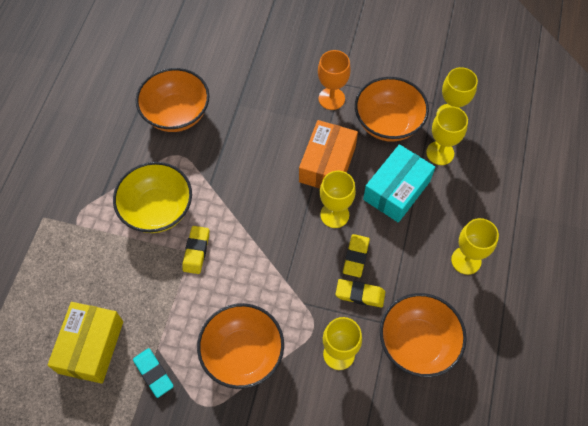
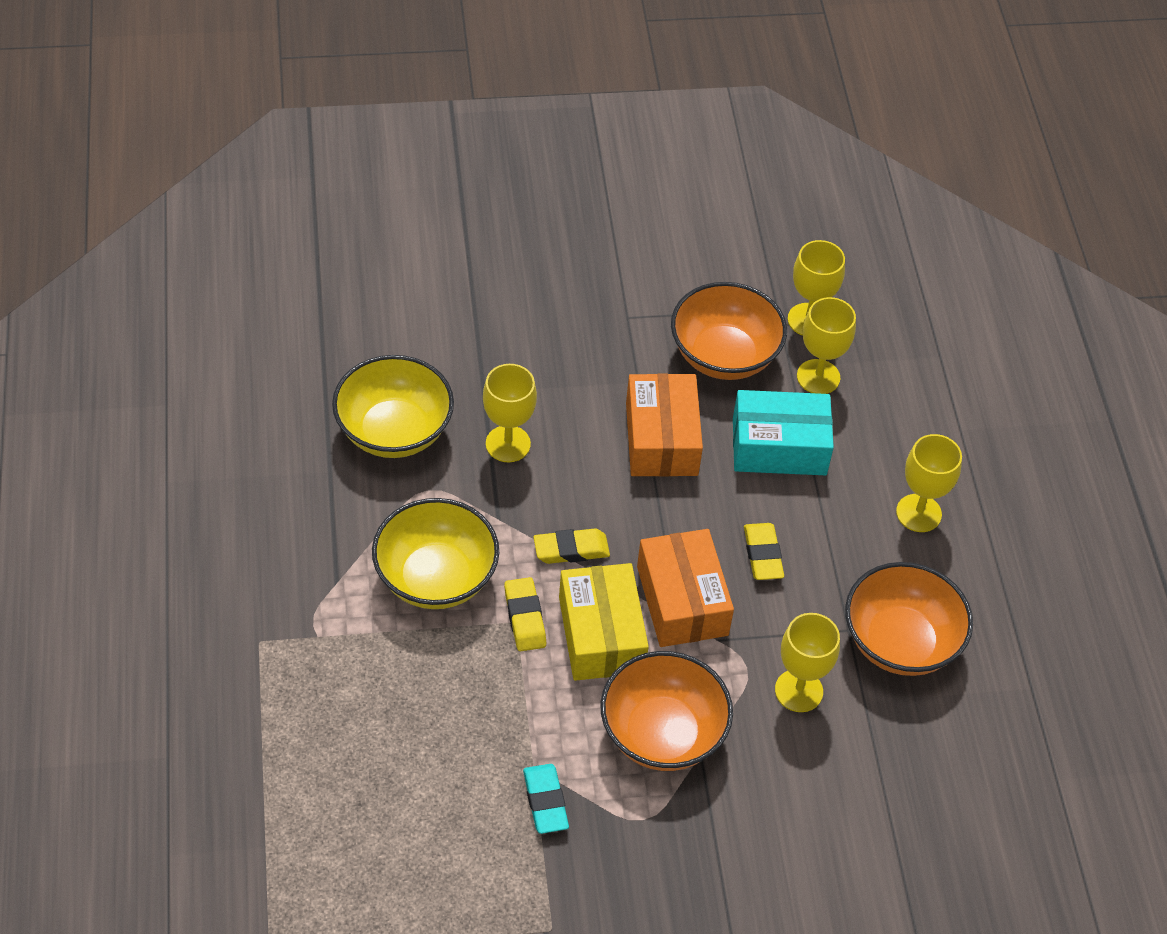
camera: 25 degrees left, 10 degrees down
(91, 347) = (433, 797): yellow box -> yellow box (601, 634)
(153, 373) = (545, 801): turquoise eraser -> turquoise eraser turned 45 degrees clockwise
(176, 114) = (394, 431): orange bowl -> yellow bowl
(293, 271) = (682, 601): none -> orange box
(331, 98) = (623, 343): orange goblet -> none
(334, 215) = (705, 506): yellow goblet -> yellow goblet (508, 444)
(360, 294) = (792, 603): yellow eraser -> yellow eraser (571, 550)
(396, 190) = (779, 446): turquoise box -> turquoise box turned 75 degrees clockwise

